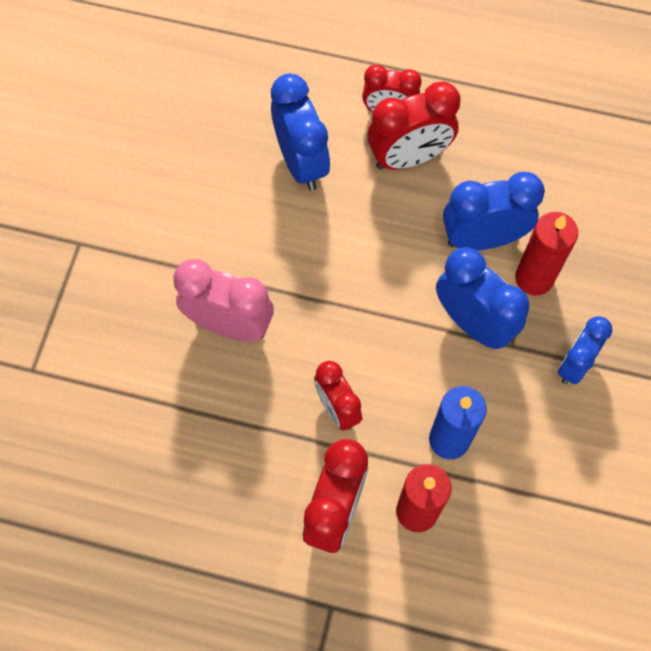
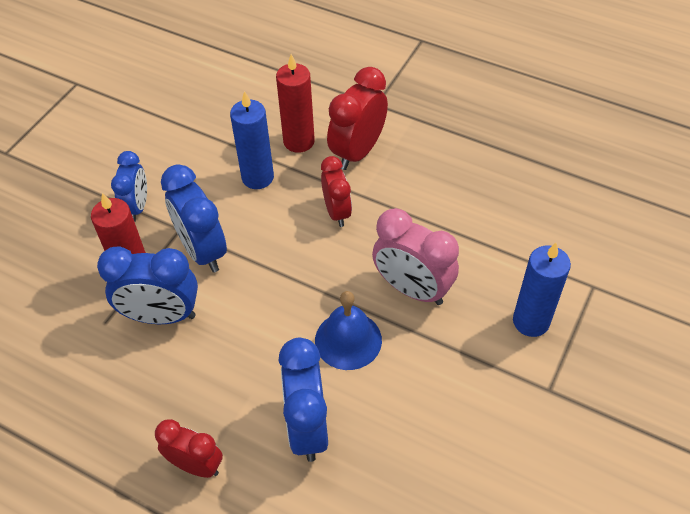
camera: 165 degrees left, 15 degrees down
(99, 313) = (531, 321): none -> blue candle
(284, 253) = (348, 340): none -> blue bell
(409, 157) = (196, 408): red clock -> none
(574, 364) = (137, 207): blue clock -> blue clock turned 45 degrees counterclockwise

